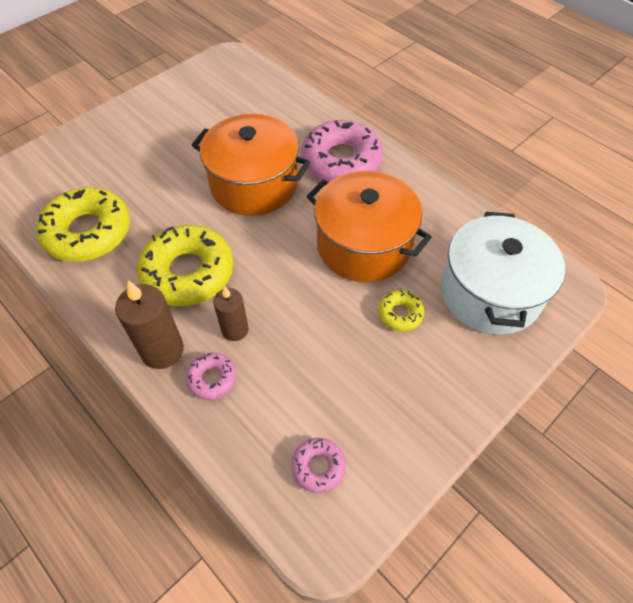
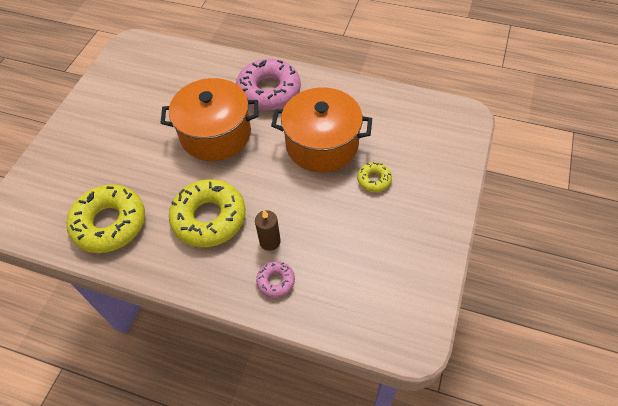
camera: 25 degrees left, 0 degrees up
(162, 350) = (227, 280): brown candle -> none
(318, 467) = (382, 301): pink donut -> none
(490, 293) = (422, 140): white pot -> none

